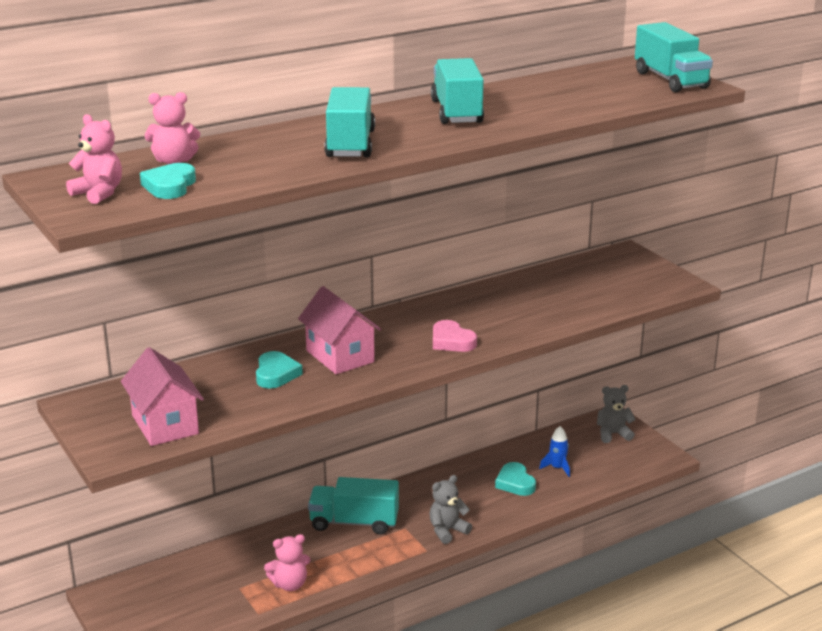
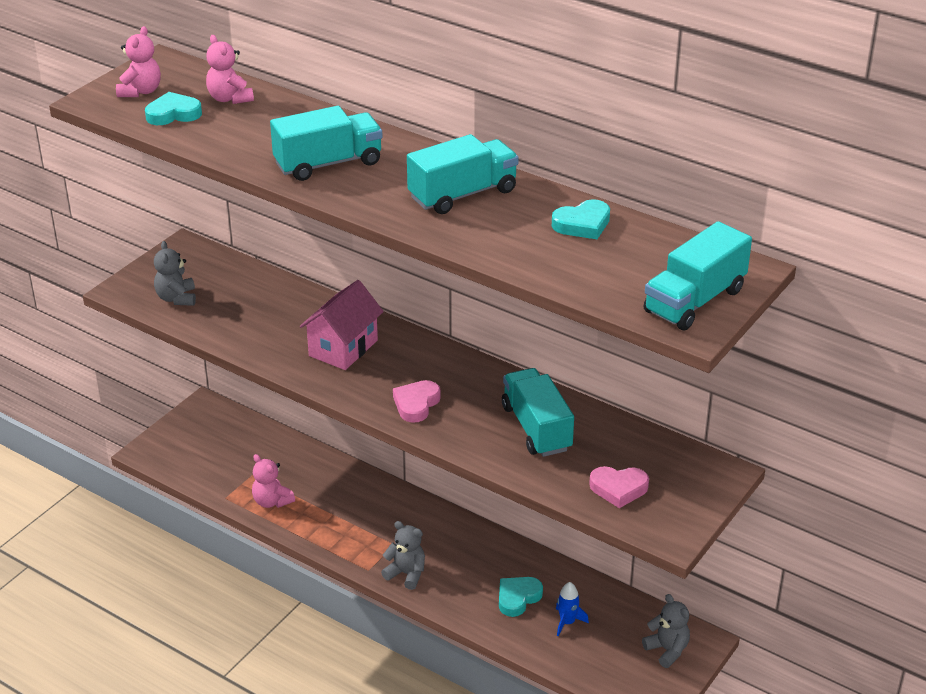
camera: 65 degrees right, 10 degrees up
(165, 424) = (176, 298): pink house -> grey teddy bear
(276, 374) = (289, 324): turquoise heart -> turquoise heart (582, 224)
(354, 522) = (382, 509): turquoise truck -> turquoise truck (536, 428)
(619, 289) = (618, 489): none -> pink heart

